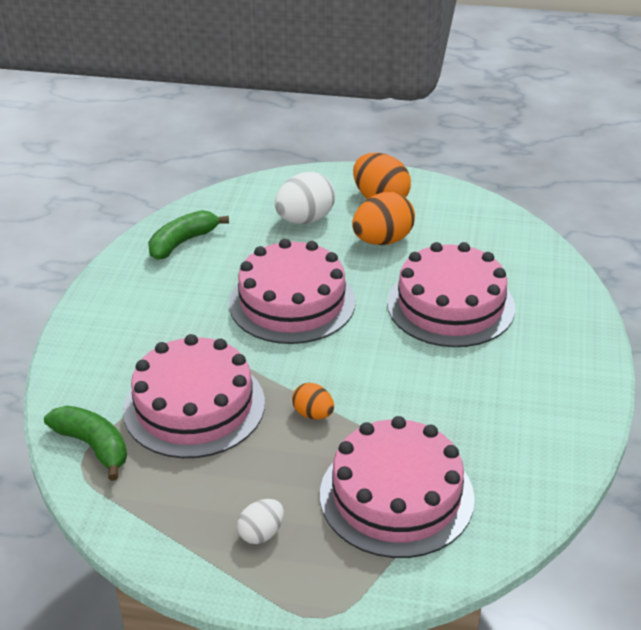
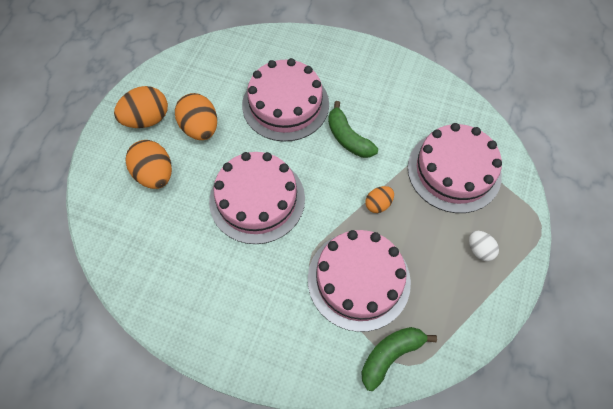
camera: 80 degrees left, 25 degrees up
(183, 242) = (154, 271): green banana -> green banana (348, 138)
(305, 220) = (155, 174): white egg -> orange egg

